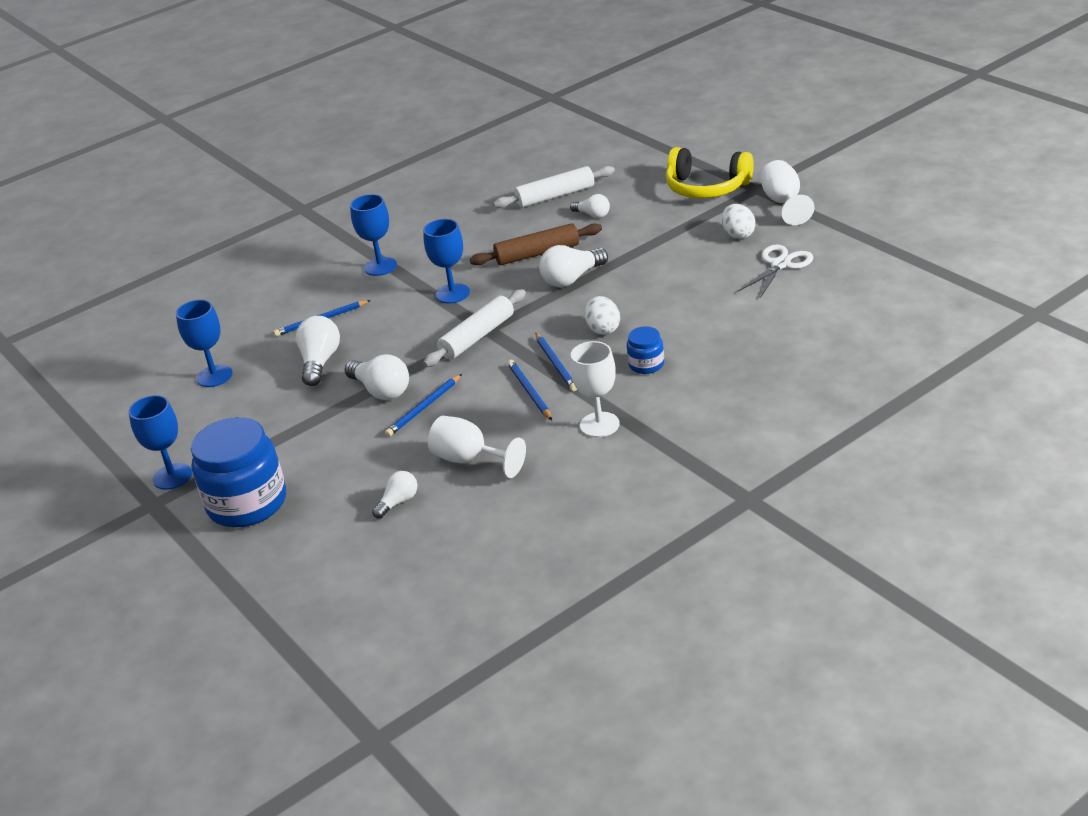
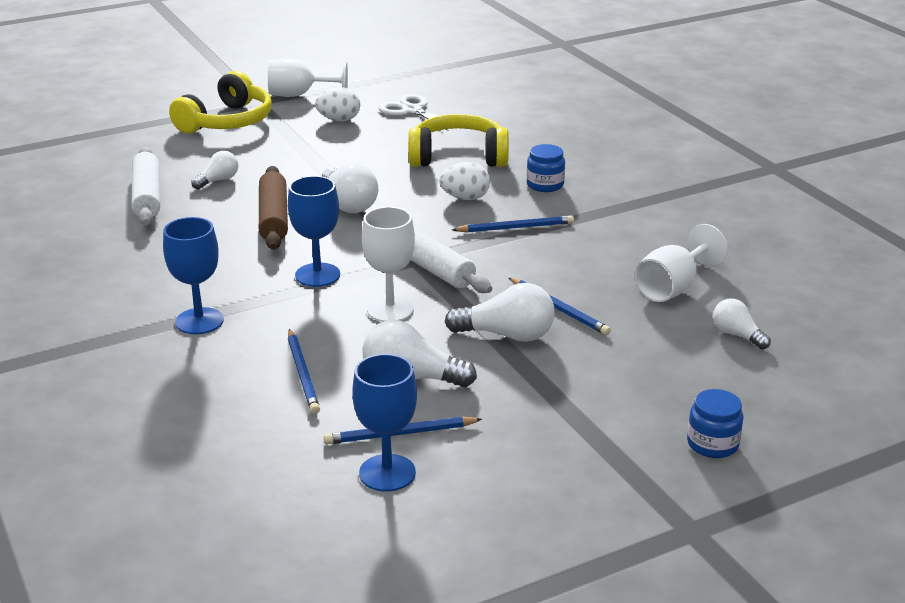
camera: 85 degrees left, 5 degrees down
(172, 476) = (631, 512): blue goblet -> none
(247, 503) = (712, 444): blue jar -> blue jar, size x0.47
(381, 391) = (507, 335): white light bulb -> white light bulb turned 45 degrees clockwise
(529, 392) = (560, 246): blue pencil -> blue pencil (400, 434)
(599, 425) = (638, 216): white goblet -> white goblet (390, 309)
(687, 309) = (458, 157): none -> yellow headphones

